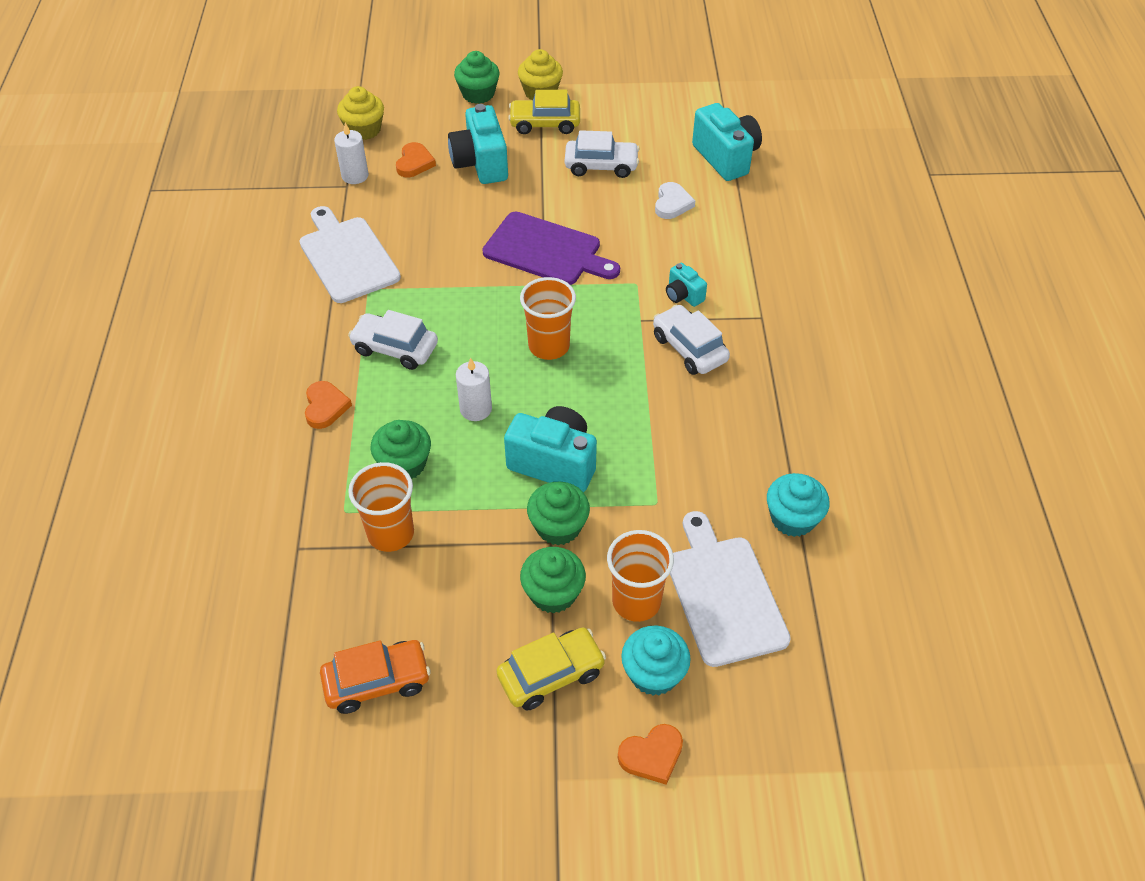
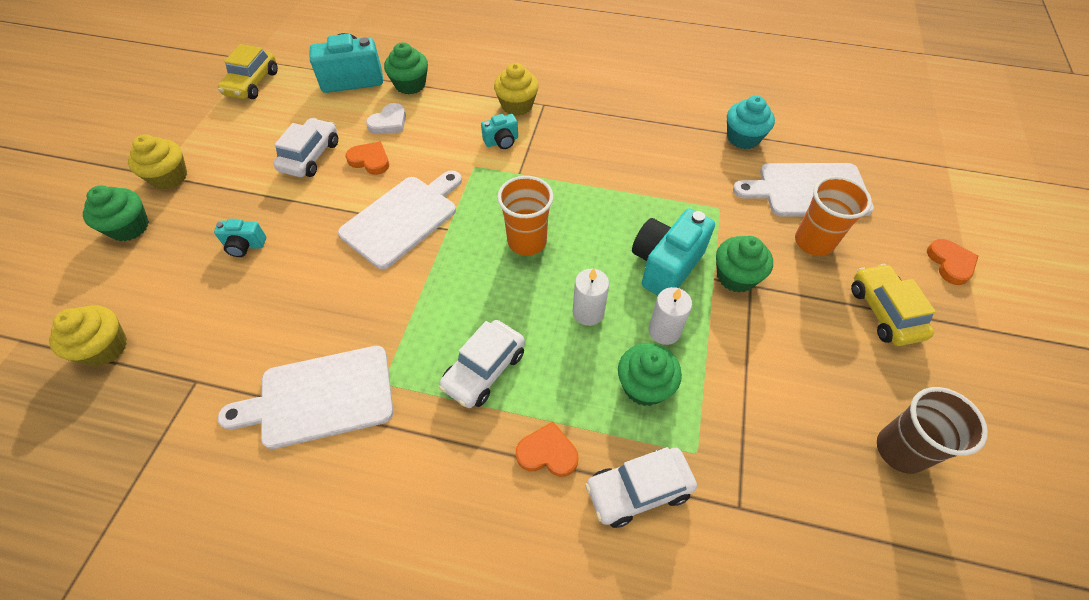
camera: 75 degrees left, 5 degrees up
(355, 176) = (183, 369): white candle -> white candle (664, 331)
(377, 681) = (900, 450): orange car -> brown cup
(391, 533) = (729, 412): orange cup -> none
(414, 163) = (202, 305): orange heart -> orange heart (370, 160)
(480, 164) = (245, 246): turquoise camera -> turquoise camera, size x0.52
(545, 124) = (220, 183): yellow car -> yellow car (252, 83)
(546, 251) = (403, 218): purple cutting board -> white cutting board
(553, 593) = (804, 294): green cupcake -> green cupcake (410, 85)
(653, 673) = (879, 246): turquoise cupcake -> none
(672, 203) = (389, 122): white heart -> white heart turned 105 degrees clockwise
(689, 348) = (562, 152): white car -> white car (638, 490)
(748, 295) = (517, 105): none -> yellow cupcake

